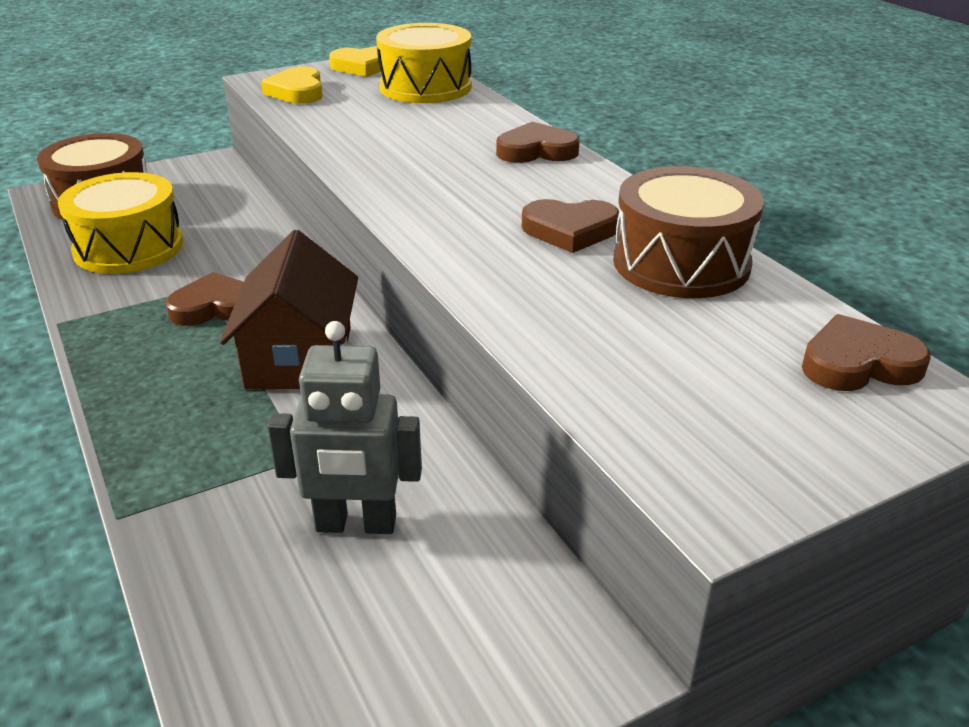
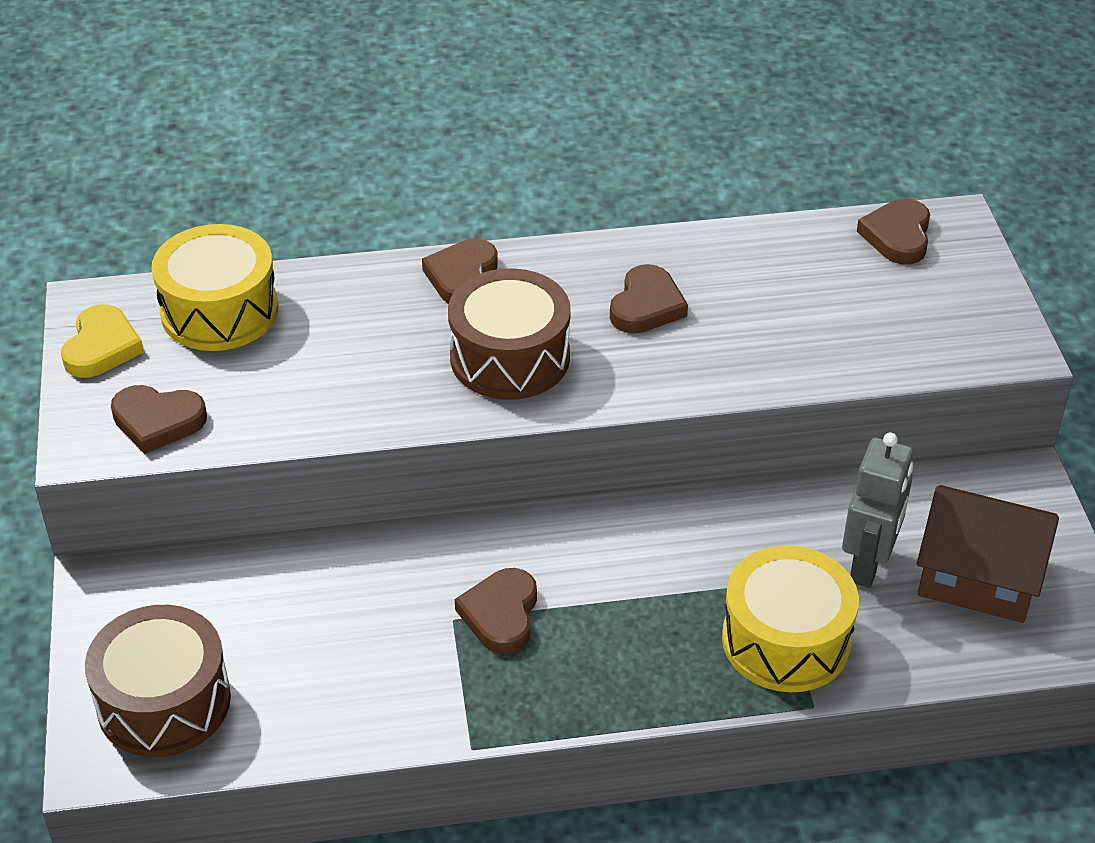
camera: 70 degrees left, 10 degrees up
(129, 247) = (319, 680): yellow drum -> yellow drum (786, 640)
(297, 91) = (158, 421): yellow heart -> brown heart
(300, 357) = (626, 563): brown house -> brown house (978, 577)
(681, 263) = (731, 264): brown drum -> brown drum (510, 357)

